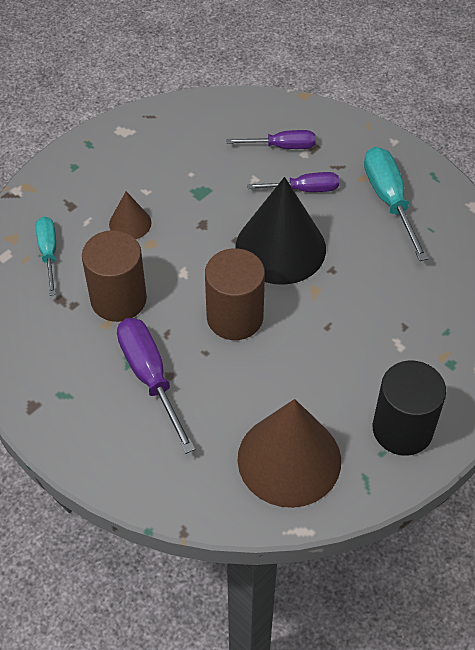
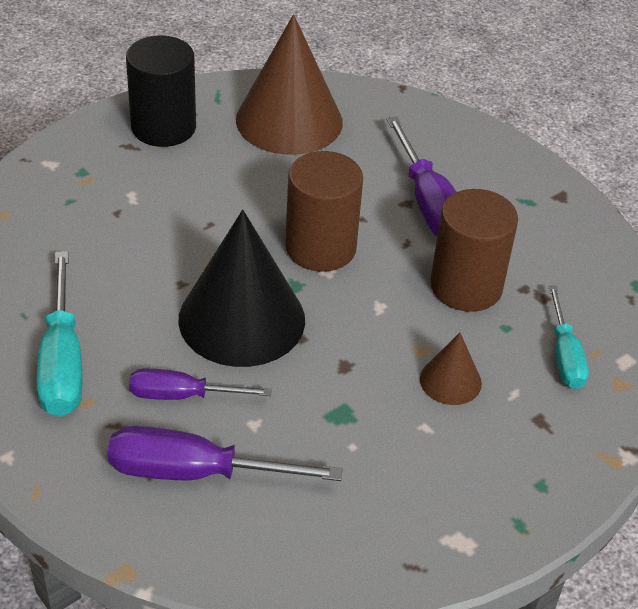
camera: 175 degrees left, 10 degrees down
(282, 146) = (195, 472): purple screwdriver -> purple screwdriver, size x1.56

